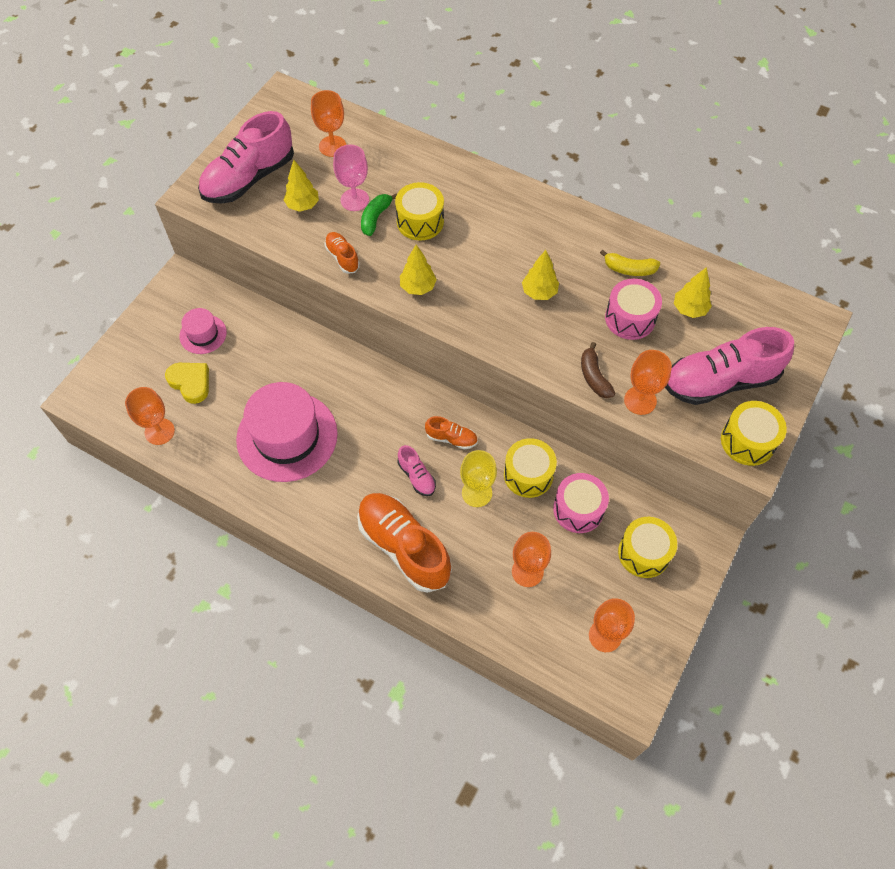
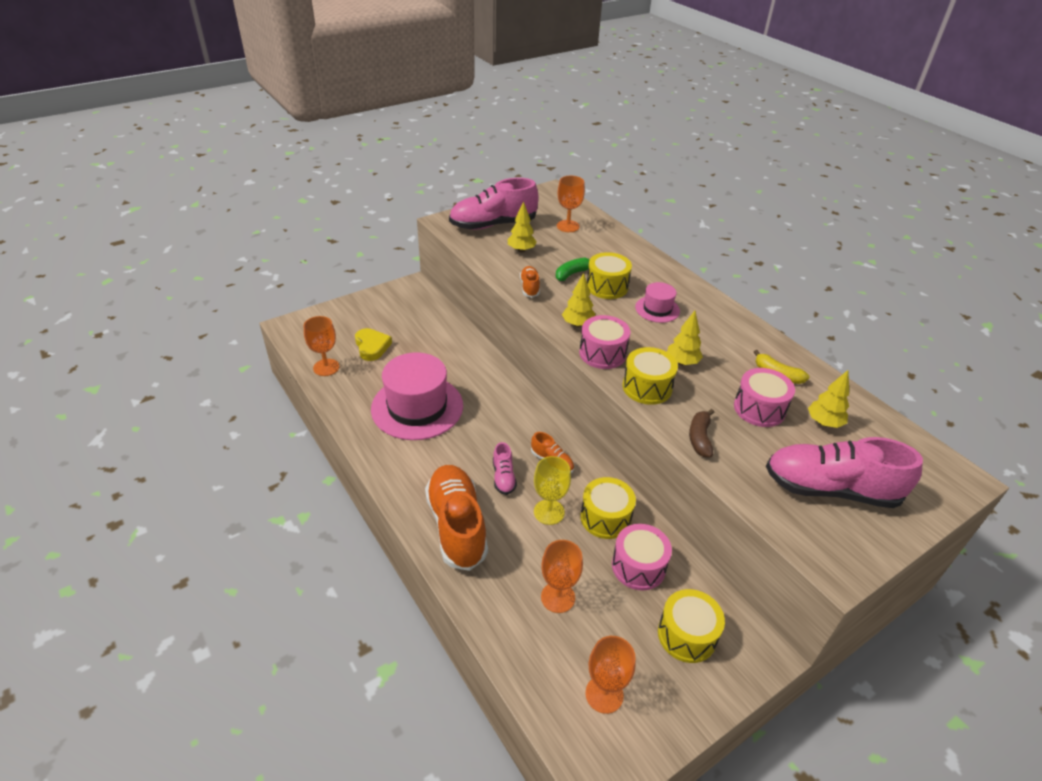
camera: 25 degrees right, 20 degrees down
(203, 334) = (403, 322): pink hat -> pink hat (657, 309)
(354, 200) = (563, 259): pink goblet -> none
(461, 315) = (602, 353): none -> pink drum
(640, 400) = (736, 473): orange goblet -> none
(747, 441) = (839, 551): yellow drum -> yellow drum (647, 387)

